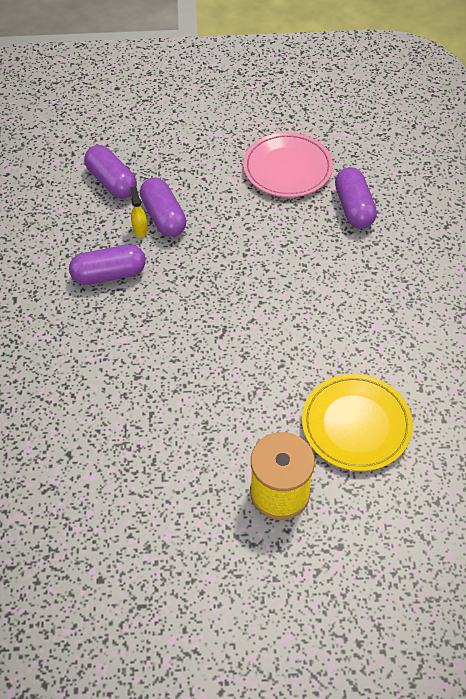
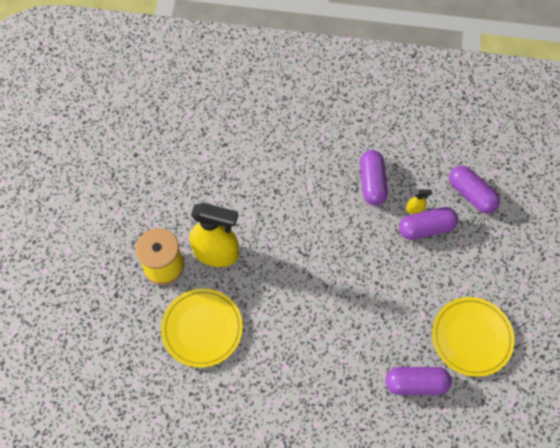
camera: 100 degrees right, 10 degrees up
(112, 182) = (471, 194): purple capsule -> purple capsule turned 75 degrees clockwise
(245, 430) = (216, 253): none -> yellow spray bottle
(287, 168) = (471, 337): pink plate -> yellow plate

